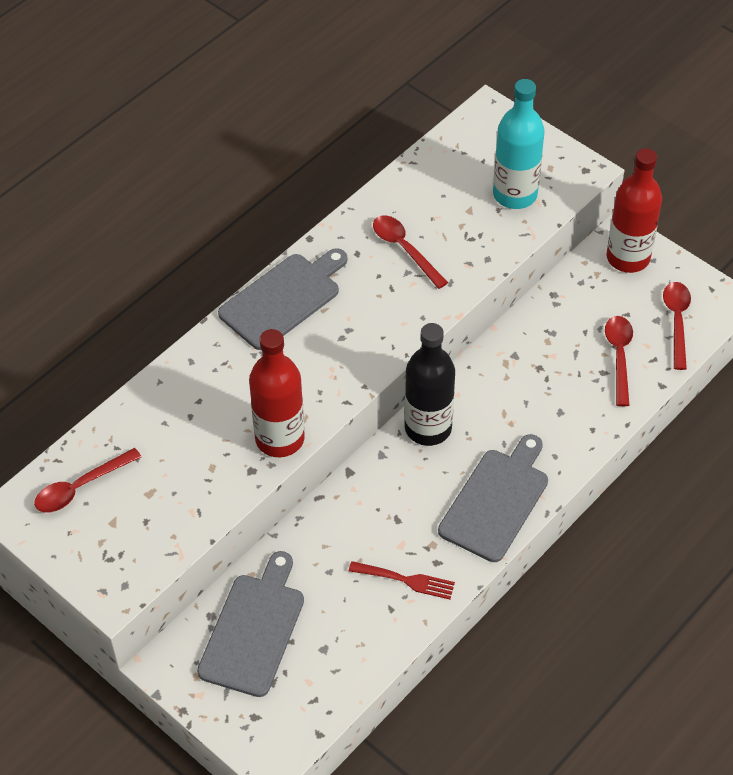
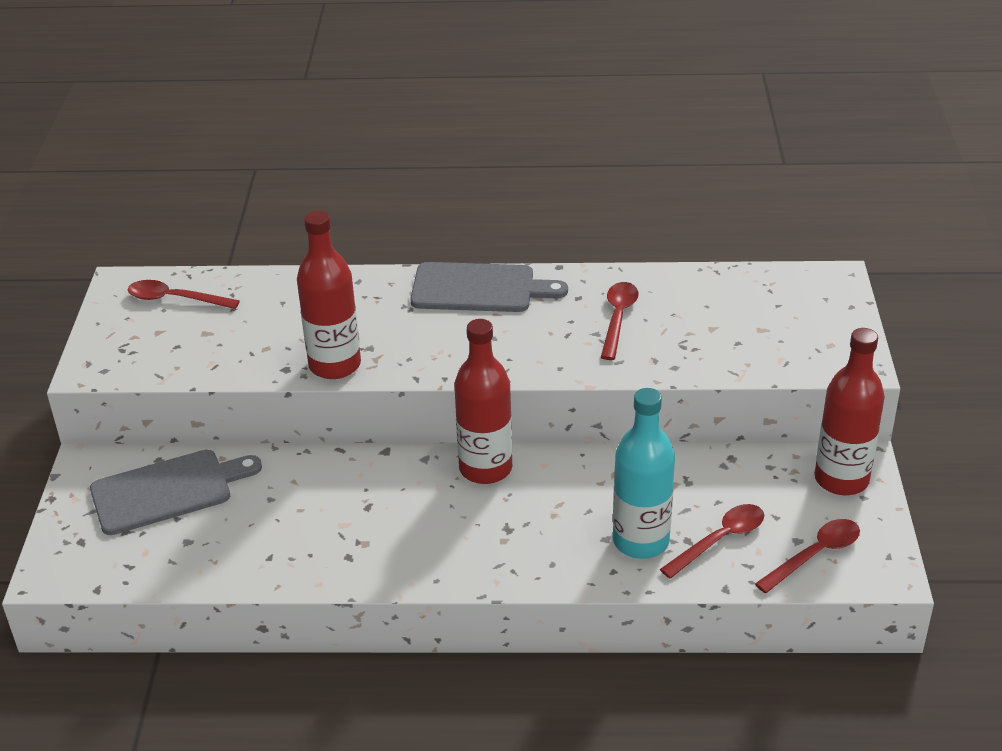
camera: 50 degrees right, 15 degrees down
(406, 580) = (309, 549): red fork -> none
(428, 428) = (485, 468): black bottle -> red bottle
(496, 501) = (457, 555): grey cutting board -> none
(515, 194) = (768, 342): turquoise bottle -> turquoise bottle (641, 541)

